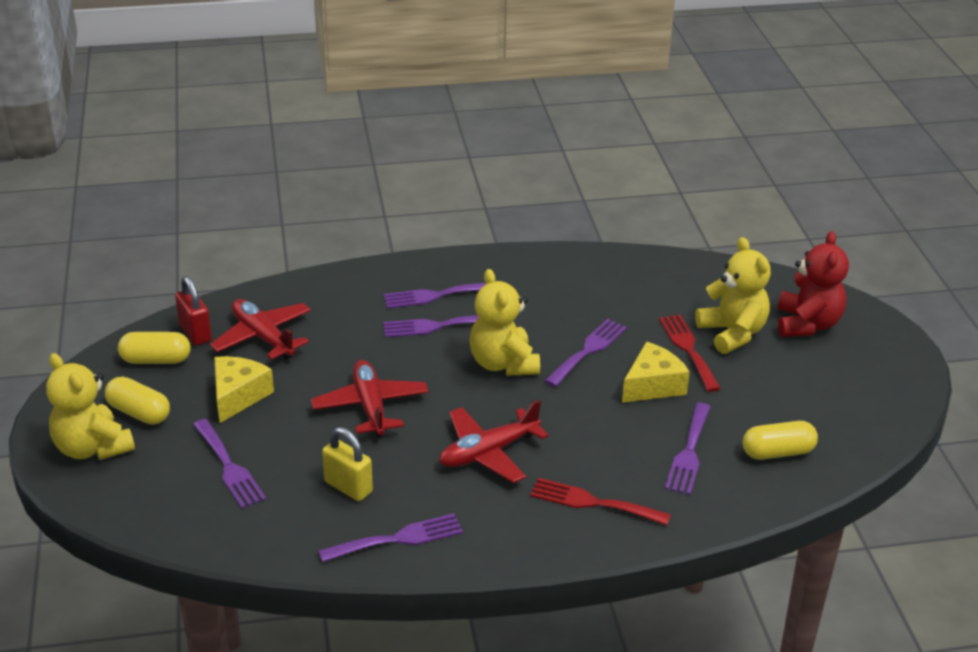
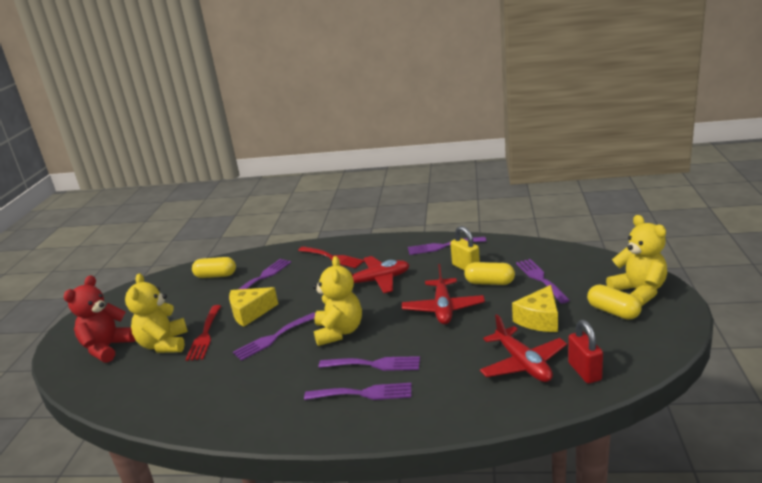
camera: 160 degrees left, 10 degrees down
(156, 360) = (613, 350): yellow capsule -> yellow capsule (490, 283)

